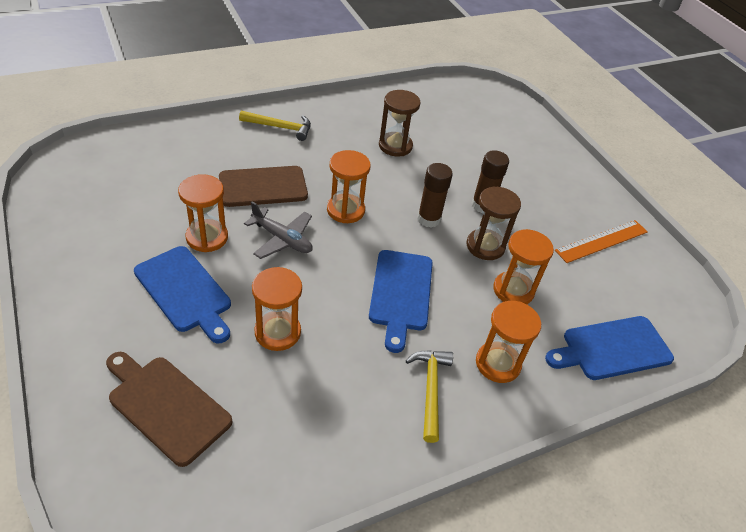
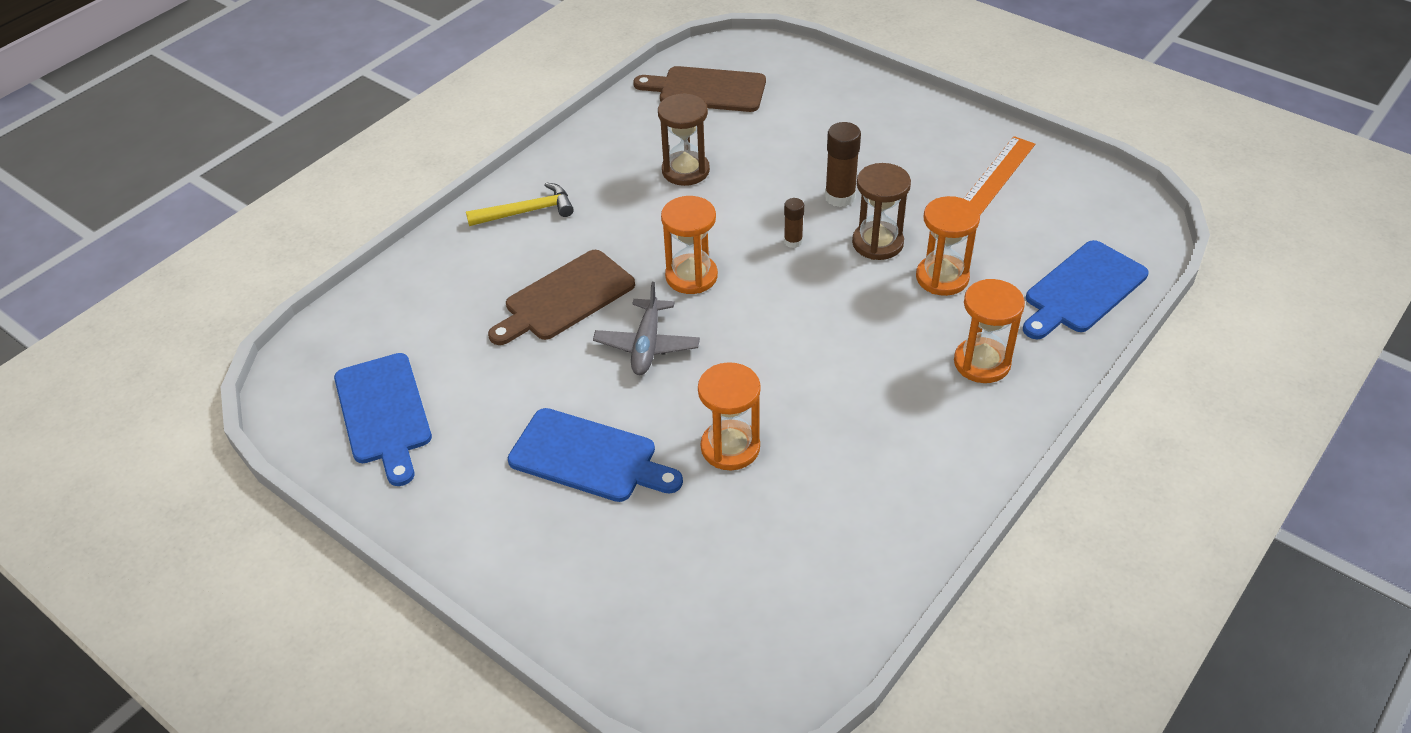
camera: 20 degrees left, 0 degrees up
(166, 406) = (677, 581): brown cutting board -> brown cutting board (707, 90)
(207, 237) = (558, 386): orange hourglass -> none
(282, 239) = (647, 345): grey plane -> grey plane turned 90 degrees clockwise
(400, 294) = (828, 340): blue cutting board -> blue cutting board (384, 413)
(429, 219) = (793, 241): brown glue stick -> brown glue stick, size x0.59
(430, 390) = (934, 423): yellow hammer -> none

